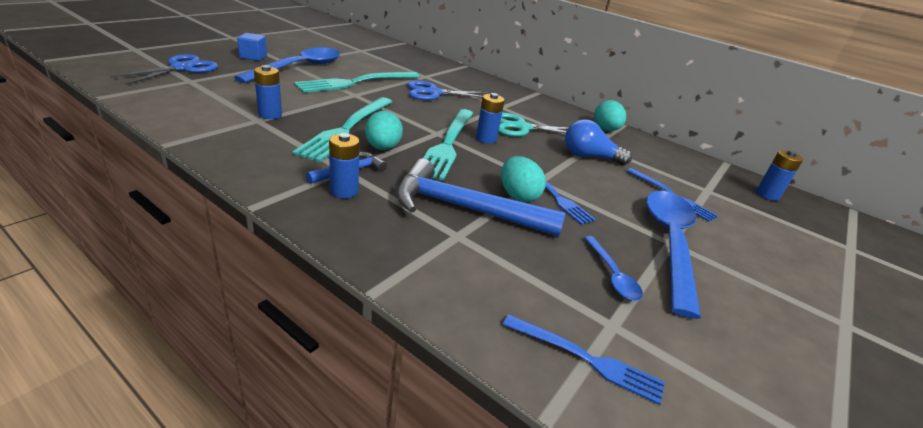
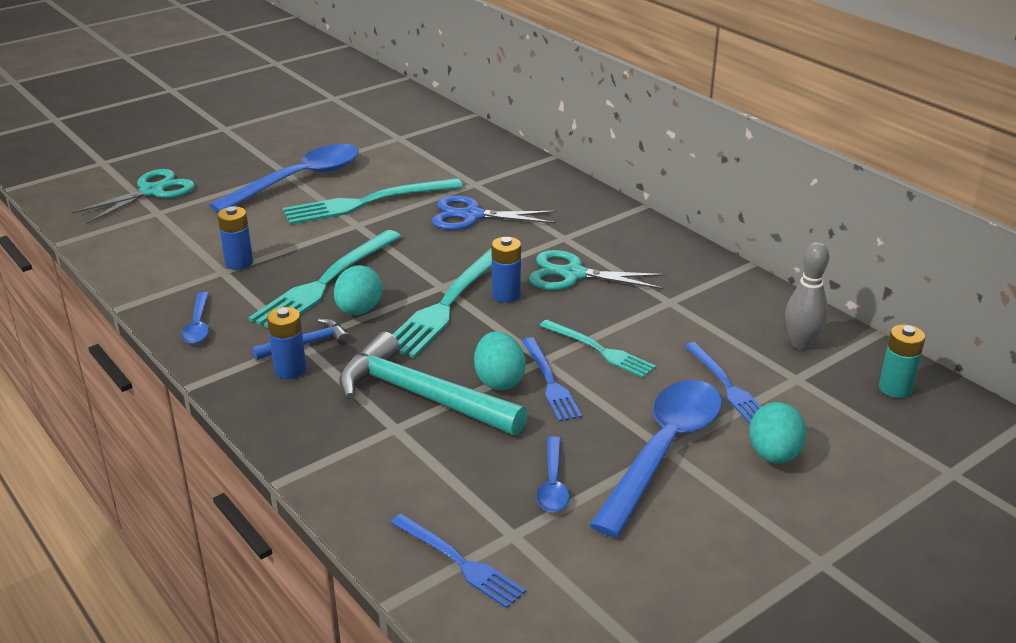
camera: 20 degrees right, 0 degrees up
(182, 68) = (152, 191): blue scissors -> turquoise scissors
(247, 158) = (198, 326): none -> blue spoon
(253, 57) = (243, 164): blue cube -> none
(465, 209) = (422, 396): blue hammer -> turquoise hammer
(573, 174) = (599, 350): none -> turquoise fork
(589, 156) = (645, 323): blue light bulb -> none
(605, 130) = (710, 275): turquoise egg -> turquoise egg (774, 455)
(691, 169) = (801, 343): none -> grey bowling pin
(767, 195) = (895, 388): blue battery -> turquoise battery

